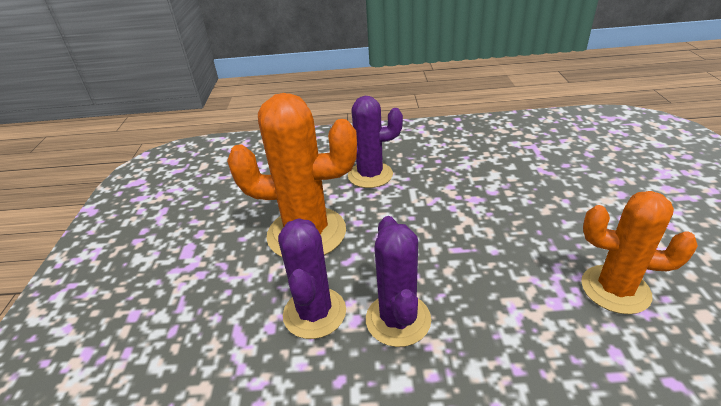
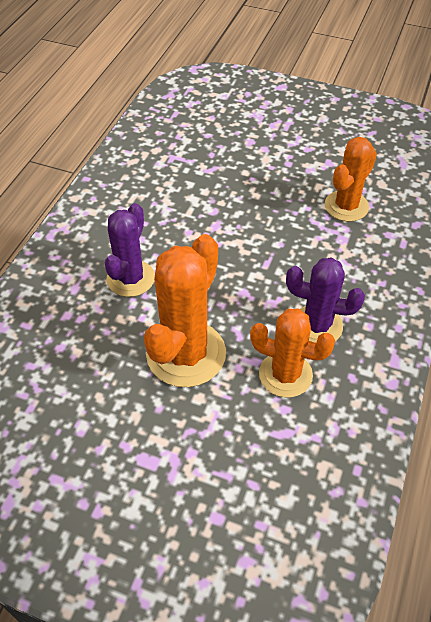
camera: 70 degrees left, 15 degrees up
(314, 313) = (285, 374): purple cactus -> orange cactus

